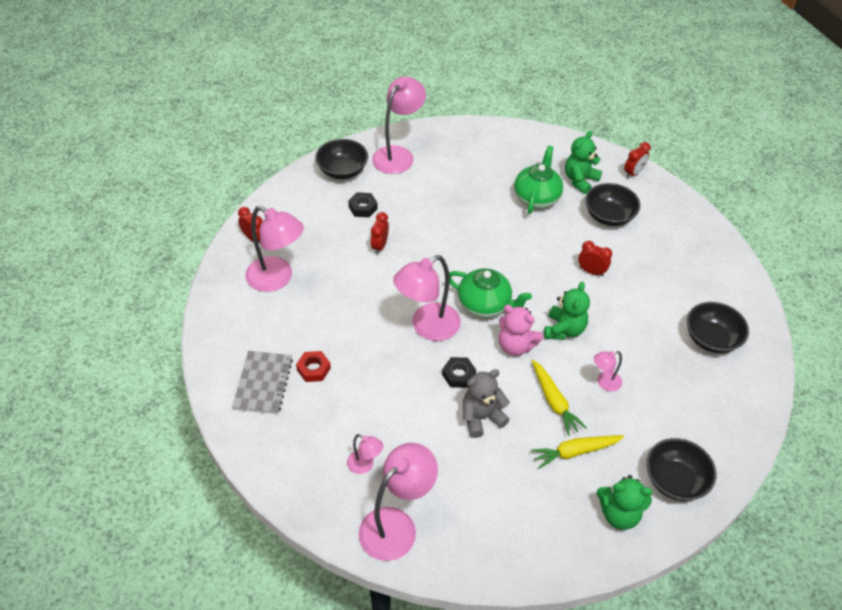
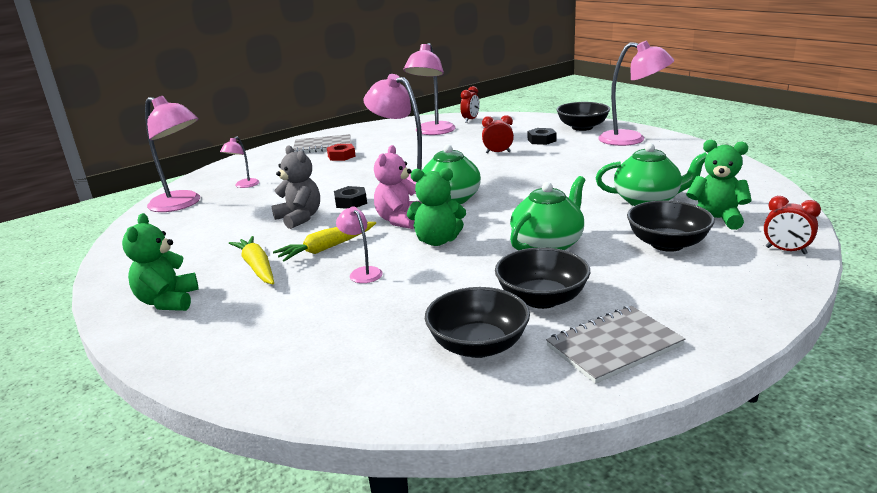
camera: 80 degrees right, 25 degrees down
(591, 271) = (548, 245): red clock -> green teapot
(675, 480) = (211, 335): black bowl -> black bowl (541, 298)
(721, 282) = (614, 346): none -> grey notebook

